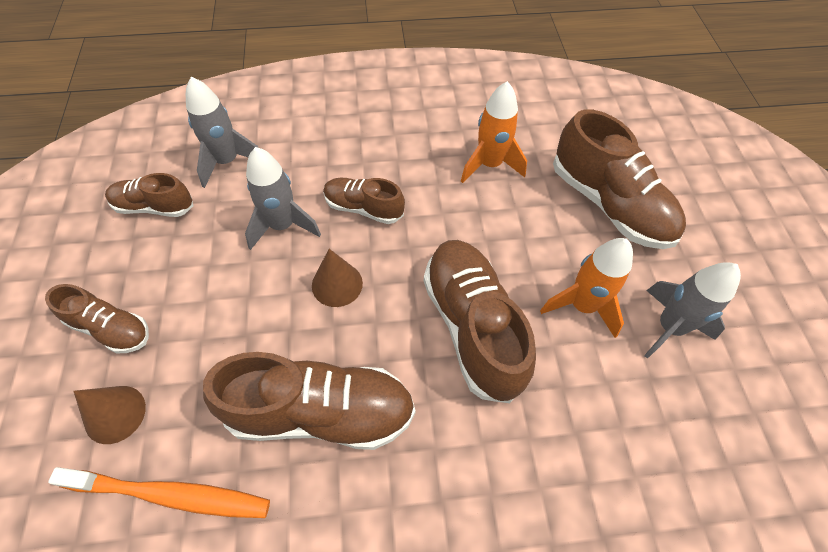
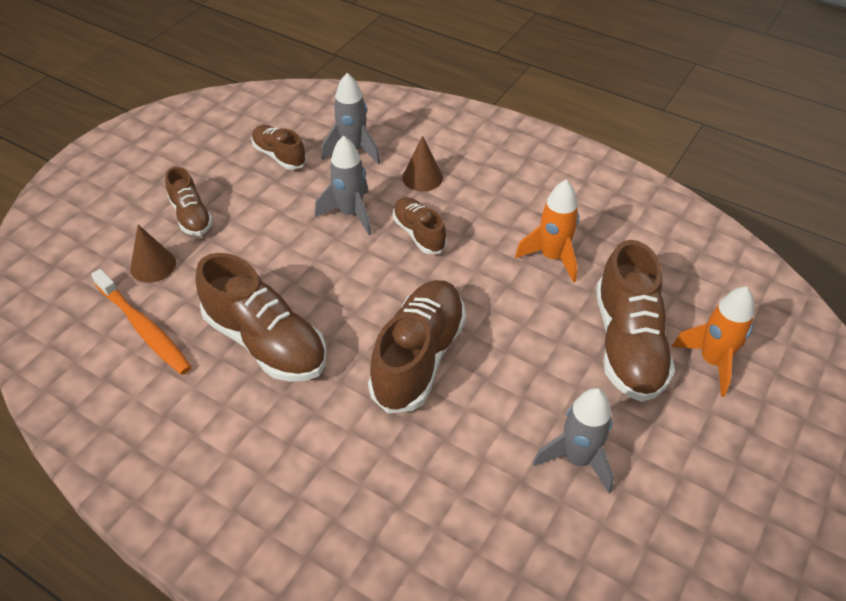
camera: 40 degrees right, 10 degrees down
(337, 284) = (351, 272): brown cone -> brown cone (422, 177)
(582, 306) = (519, 398): orange rocket -> orange rocket (712, 361)

